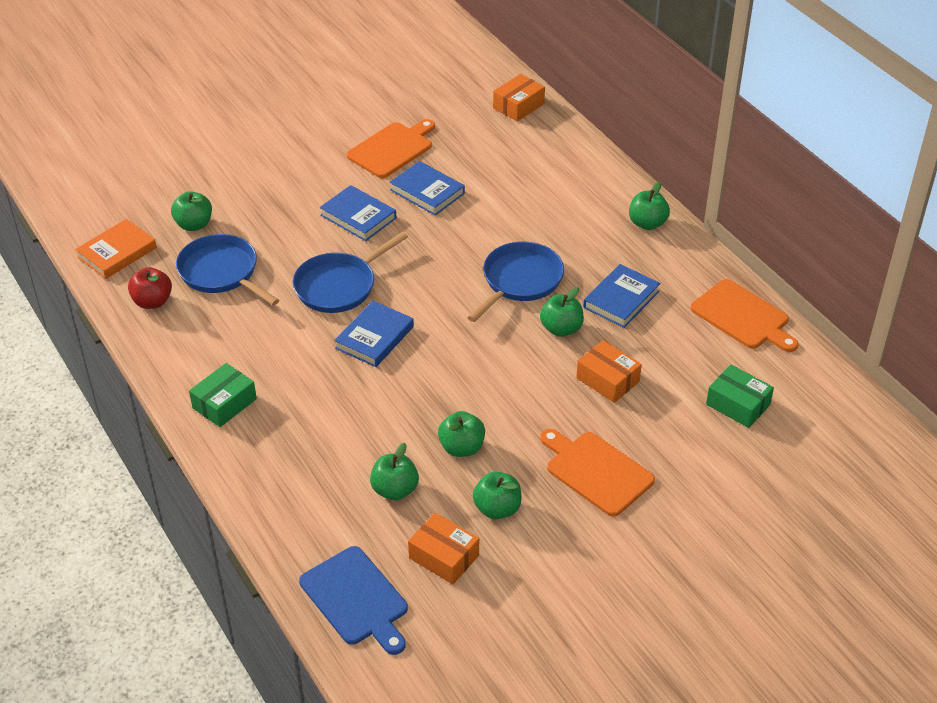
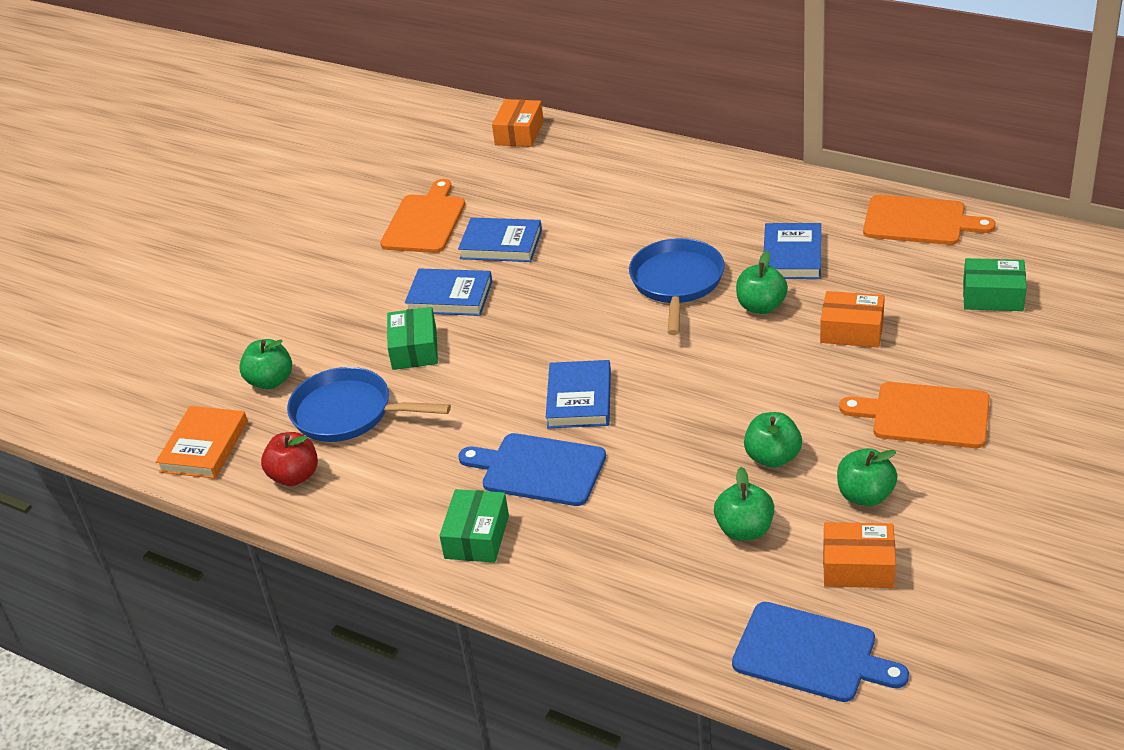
camera: 25 degrees left, 5 degrees down
(302, 246) = (414, 349): none -> green box
(303, 375) = (538, 469): none -> blue cutting board
(339, 286) = (493, 368): blue pan -> none
(647, 223) = (749, 182): green apple -> none

